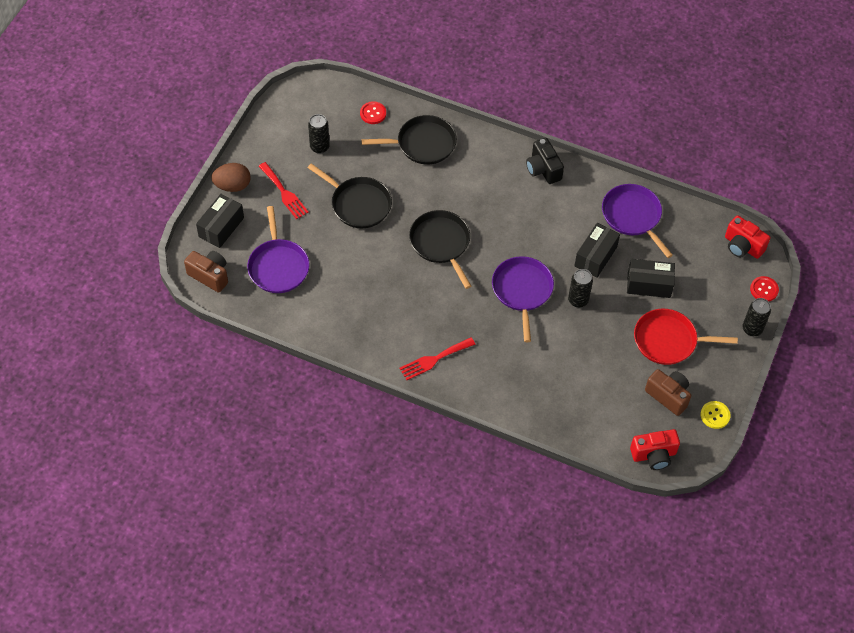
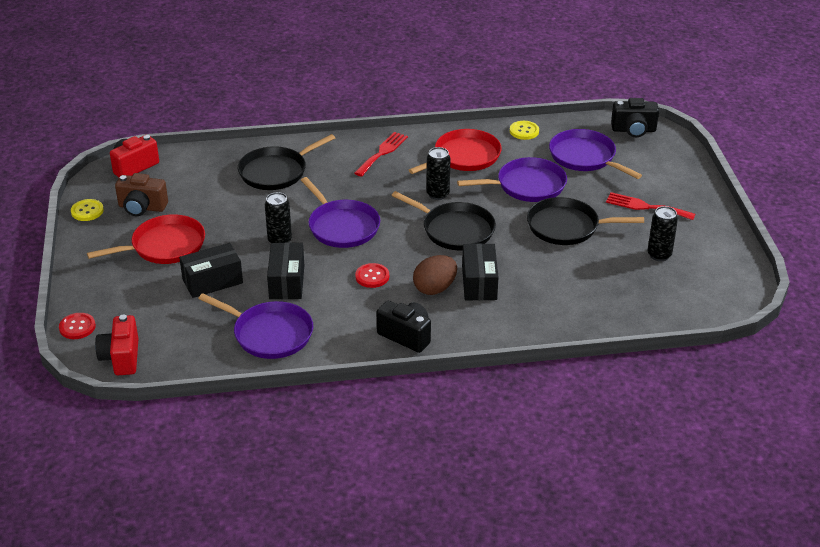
camera: 150 degrees right, 20 degrees down
(210, 275) = (633, 130): brown camera -> black camera
(221, 227) = (667, 162): black box -> black box (479, 283)
(232, 186) = (698, 192): brown egg -> brown egg (435, 288)
(298, 323) = (524, 131): none -> yellow button
(350, 260) = (527, 185): none -> purple pan
(372, 318) = (464, 157): none -> red pan
(373, 113) = (642, 307): red button -> red button (372, 276)
(423, 144) = (559, 303): black pan -> black pan (276, 172)
(742, 246) = (121, 358): red camera -> red camera turned 105 degrees counterclockwise
(752, 329) = (77, 288): black can -> black can (438, 194)

